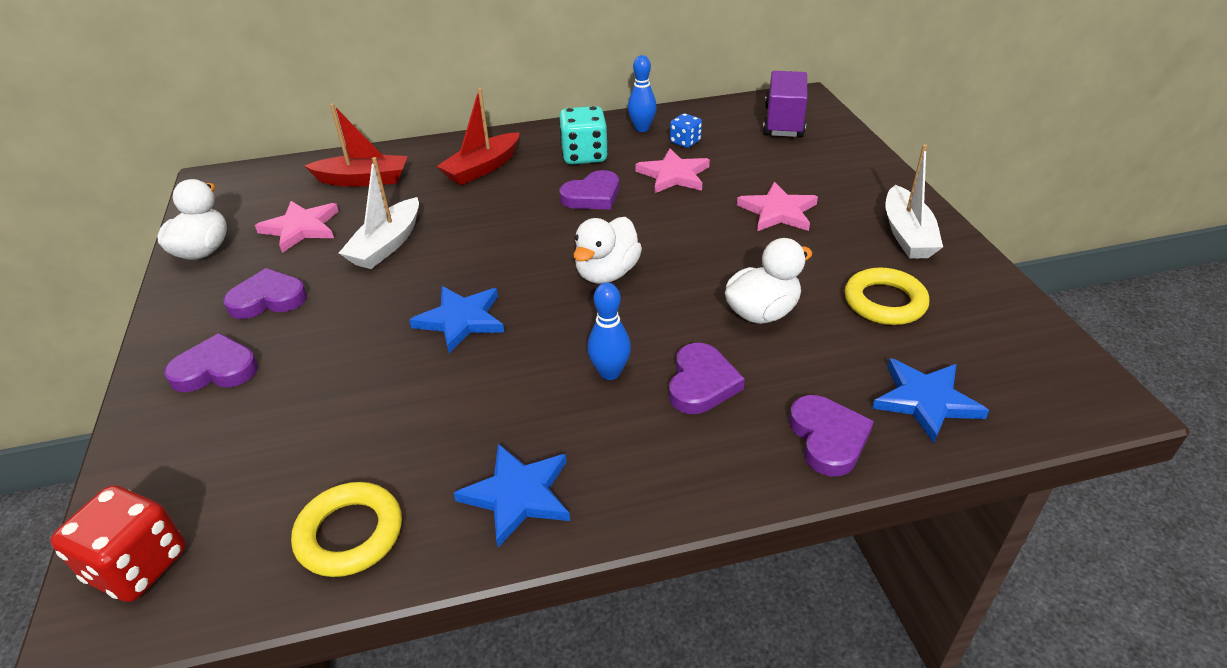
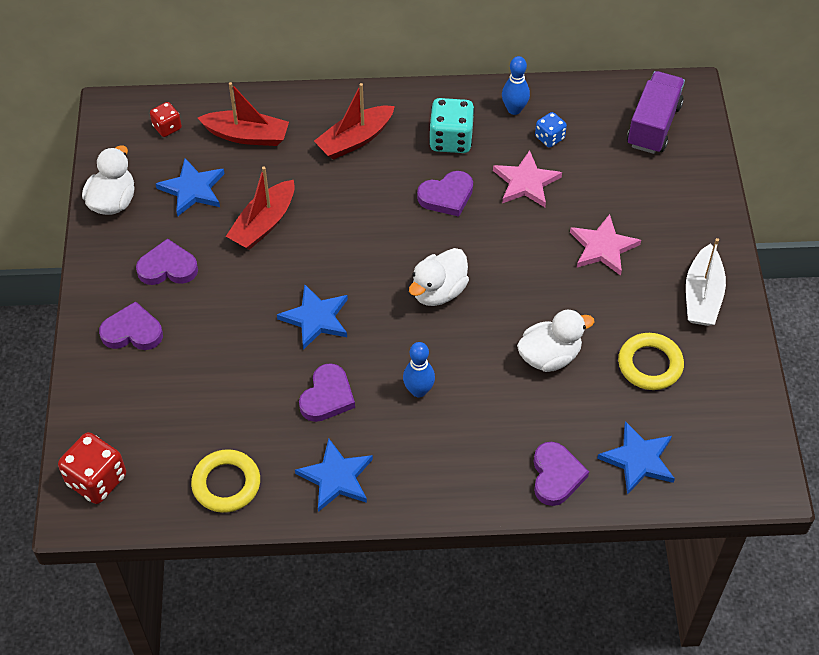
camera: 10 degrees right, 15 degrees up
(273, 185) = (167, 127): none -> red dice
(301, 228) = (193, 189): pink star -> blue star
(387, 245) = (263, 224): white boat -> red boat
(701, 383) = (482, 413): purple heart -> purple heart (327, 396)

